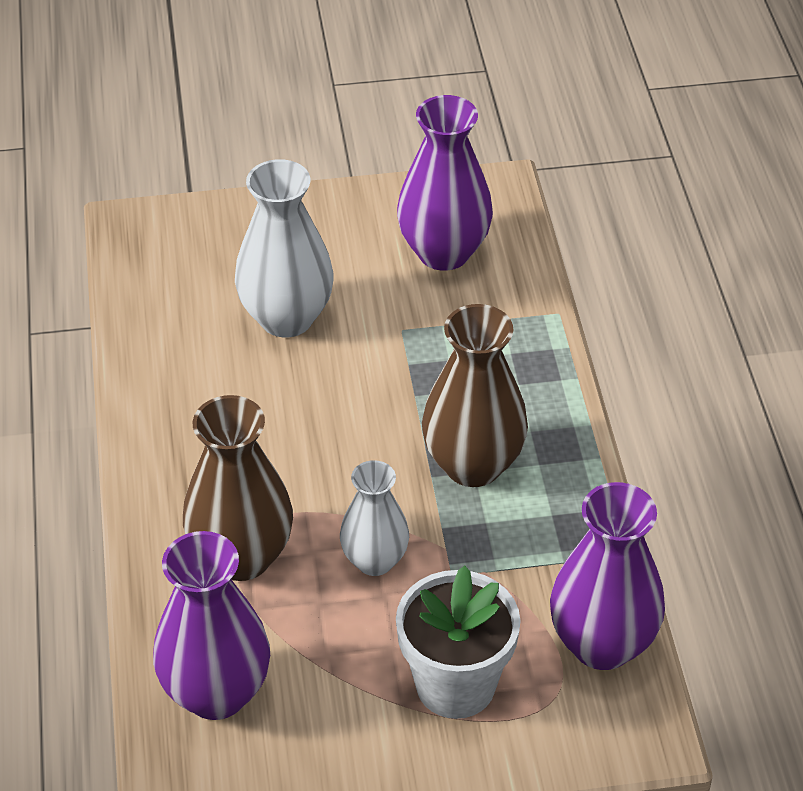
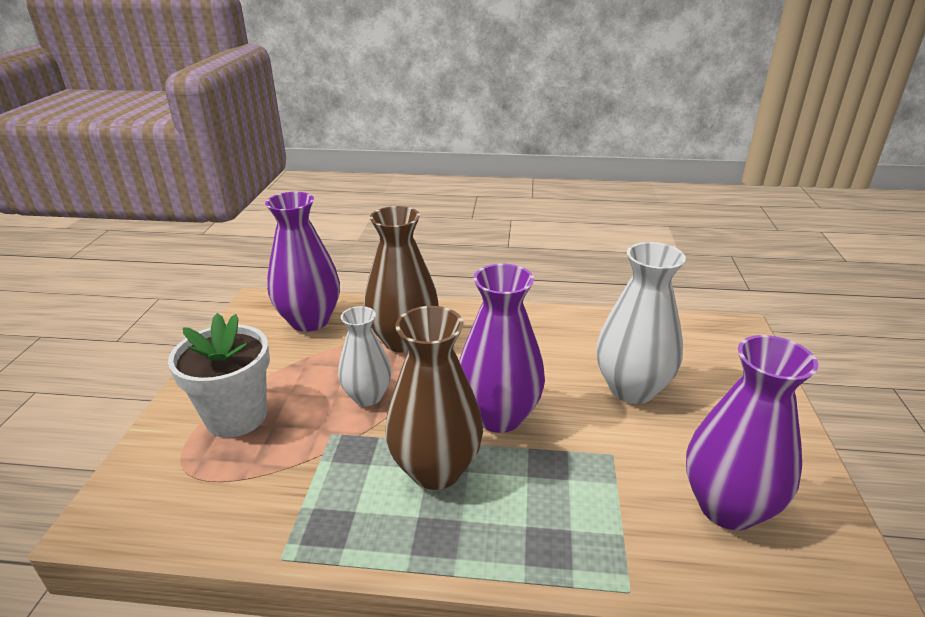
camera: 105 degrees right, 15 degrees down
(602, 644) = (203, 511): purple vase -> purple vase (499, 416)

